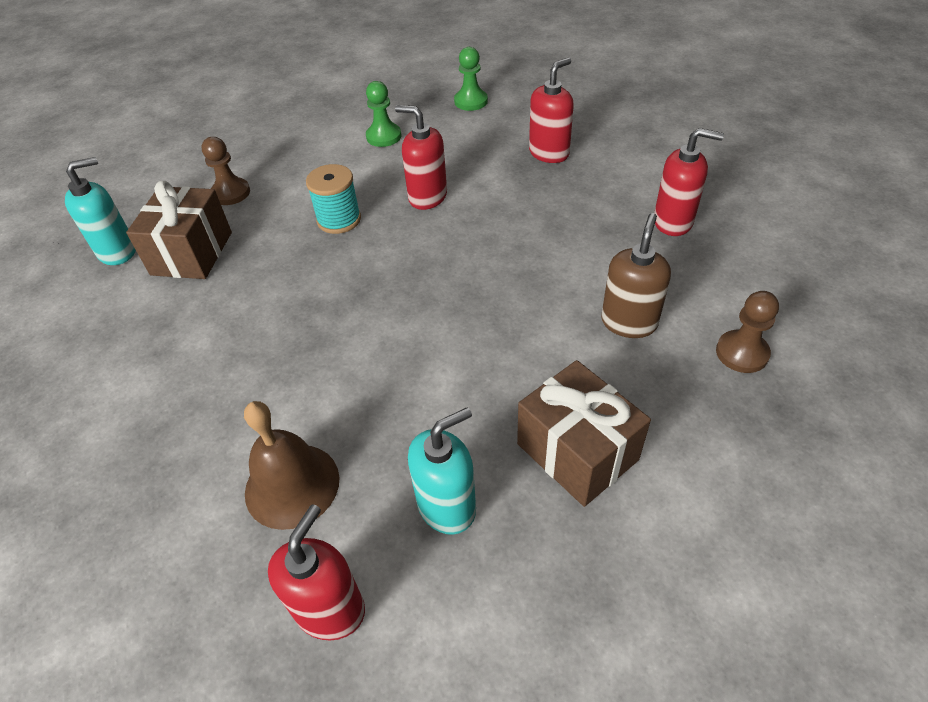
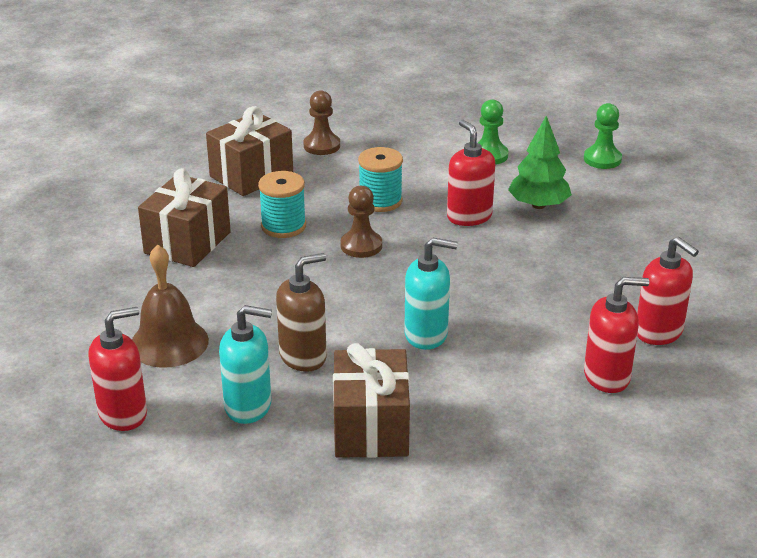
camera: 35 degrees right, 15 degrees down
(118, 251) = (204, 151): turquoise soap dispenser -> turquoise soap dispenser (426, 335)
(197, 358) = (187, 243): none -> brown gift
(277, 289) = (283, 226): none -> turquoise spool
(468, 161) = (538, 205): none -> green tree
(549, 153) = (619, 230): red soap dispenser -> red soap dispenser (607, 377)
(629, 322) = (518, 377): brown soap dispenser -> brown soap dispenser (303, 356)
(742, 353) = (582, 443): brown pawn -> brown pawn (361, 246)

